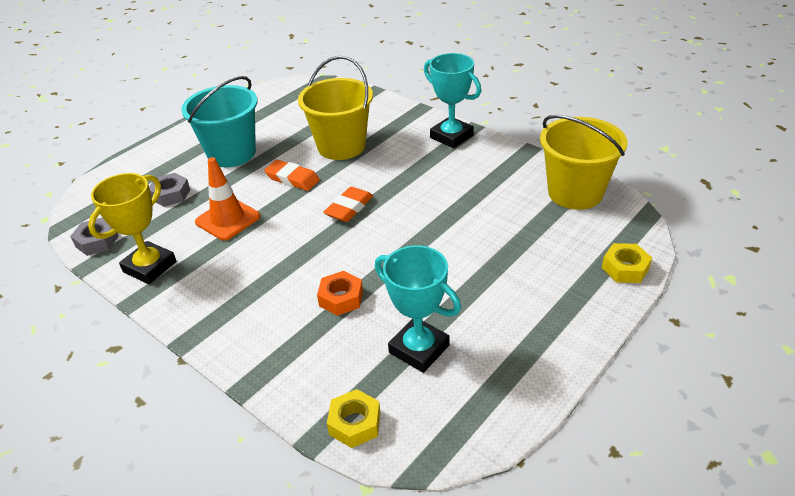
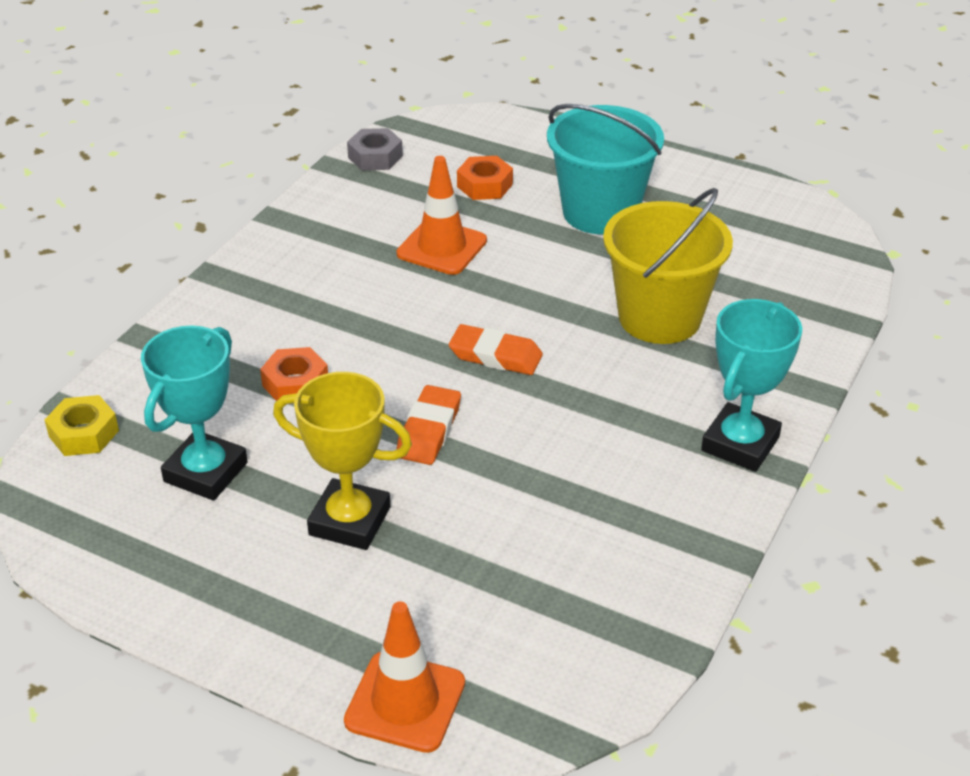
camera: 75 degrees right, 0 degrees up
(150, 267) = (334, 210): yellow trophy -> yellow trophy (349, 521)
(170, 194) = (484, 185): grey nut -> orange nut
(292, 179) = (553, 285): orange eraser -> orange eraser (429, 430)
(575, 193) = (610, 629): yellow bucket -> none
(625, 268) = (405, 702): yellow nut -> orange traffic cone

